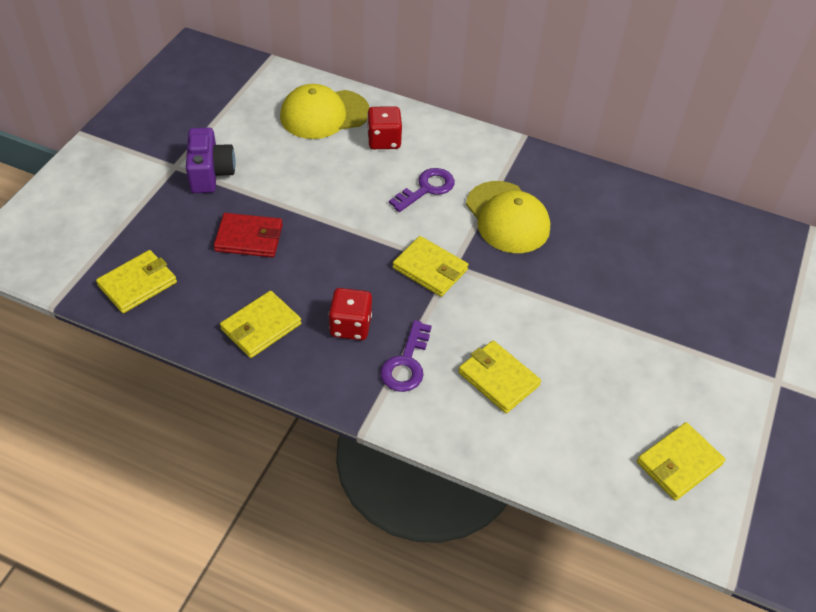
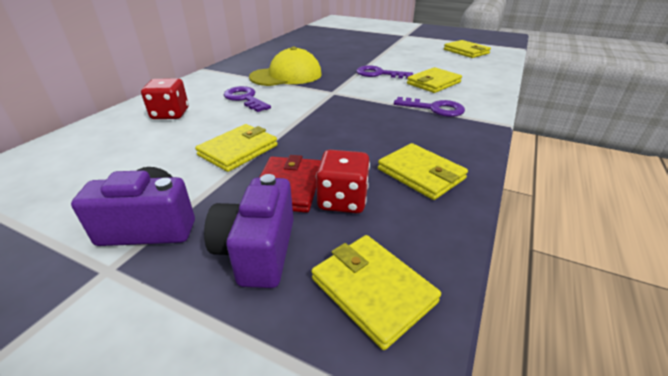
camera: 85 degrees left, 15 degrees down
(179, 228) = (257, 251): none -> purple camera
(324, 114) = (101, 143): yellow cap -> none
(350, 326) = (404, 129): red dice -> red dice (342, 200)
(430, 269) = (336, 99): yellow wallet -> yellow wallet (238, 150)
(529, 317) = (379, 74): none -> purple key

